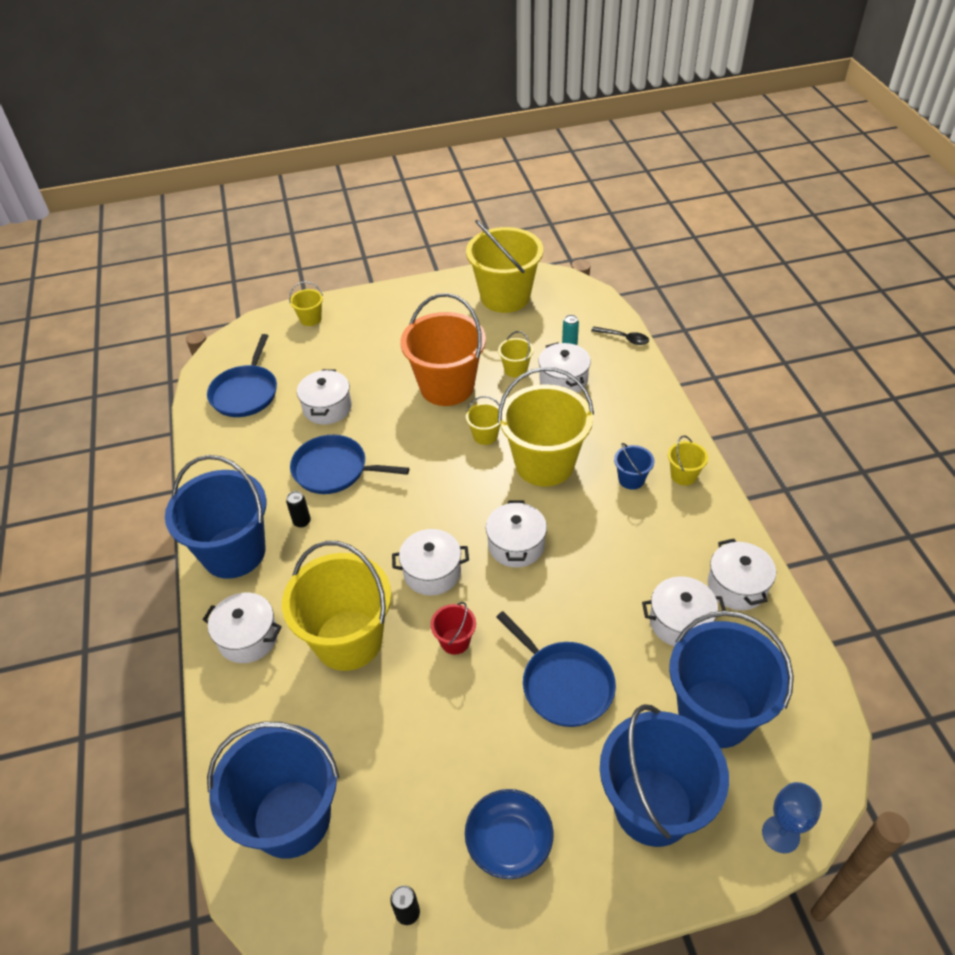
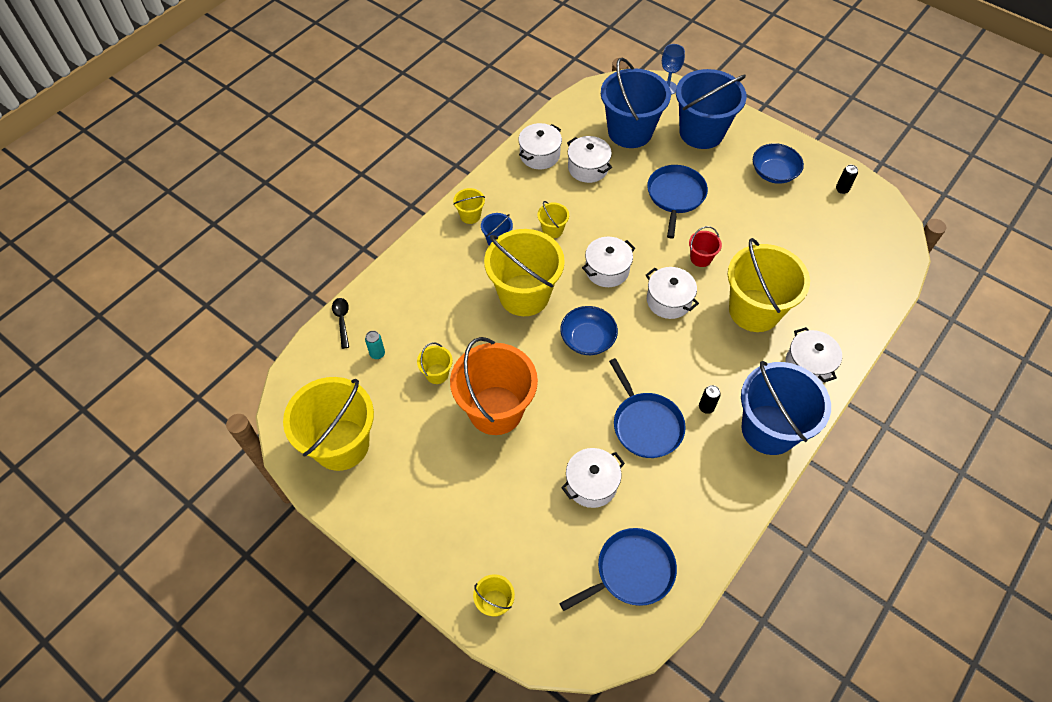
camera: 130 degrees left, 10 degrees up
(291, 818) = (862, 261): blue bucket -> none
(453, 482) = (587, 339): none -> blue bowl
(485, 435) = (527, 348): yellow bucket -> yellow bucket (552, 230)
(563, 380) = (425, 333): white pot -> none

